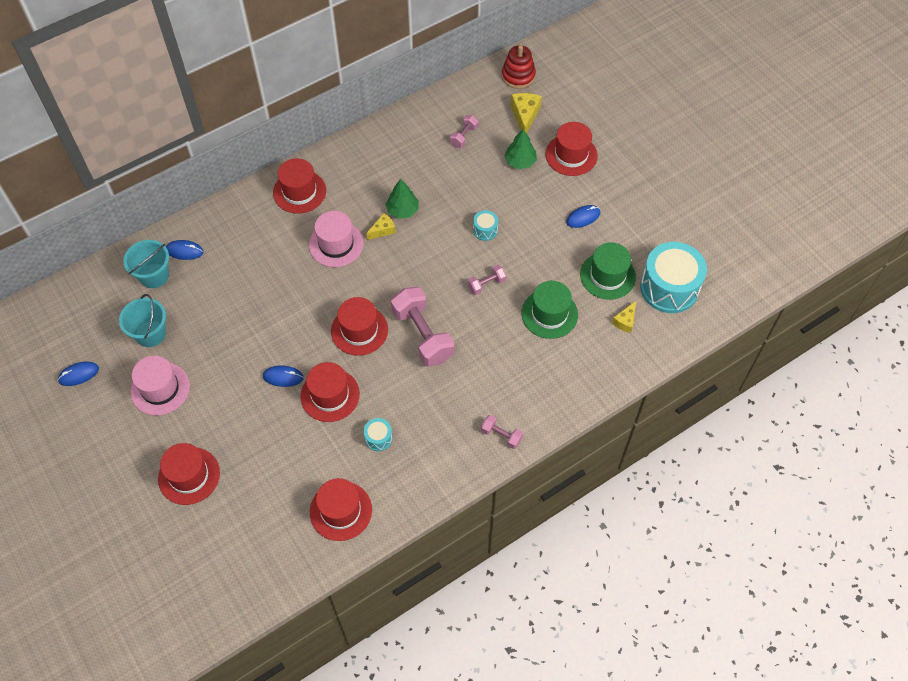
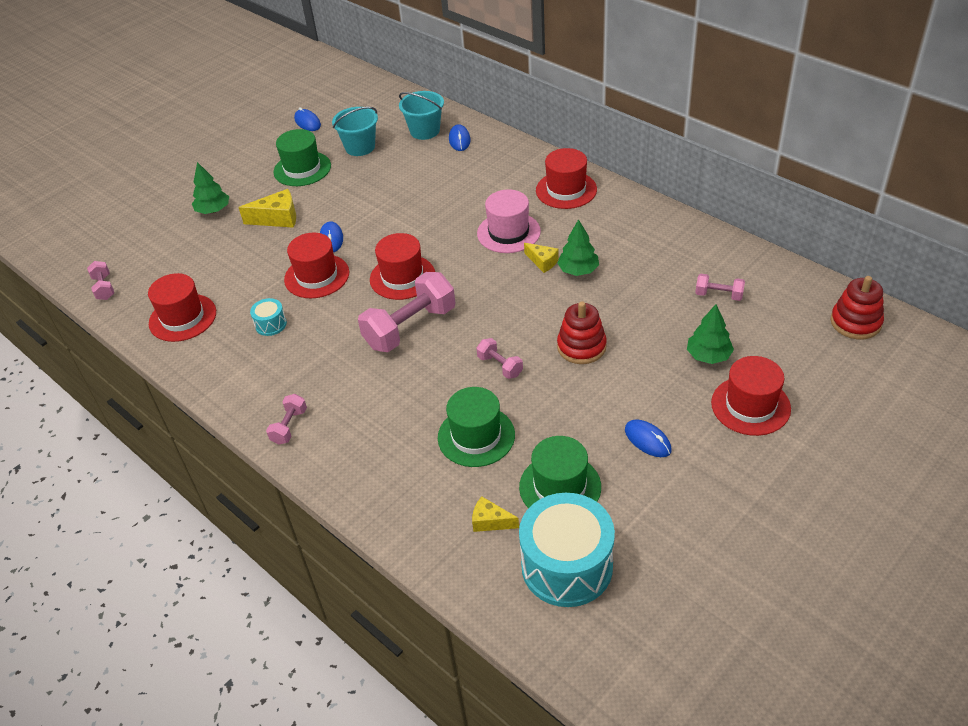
camera: 80 degrees right, 15 degrees down
(160, 388) = (302, 169): pink hat -> green hat
(189, 476) = (213, 210): red hat -> green tree
(267, 583) = (104, 288): none -> pink dumbbell
(485, 230) = (581, 347): turquoise drum -> red stacking toy
(525, 116) = (788, 344): yellow cheese -> yellow cheese (277, 218)

